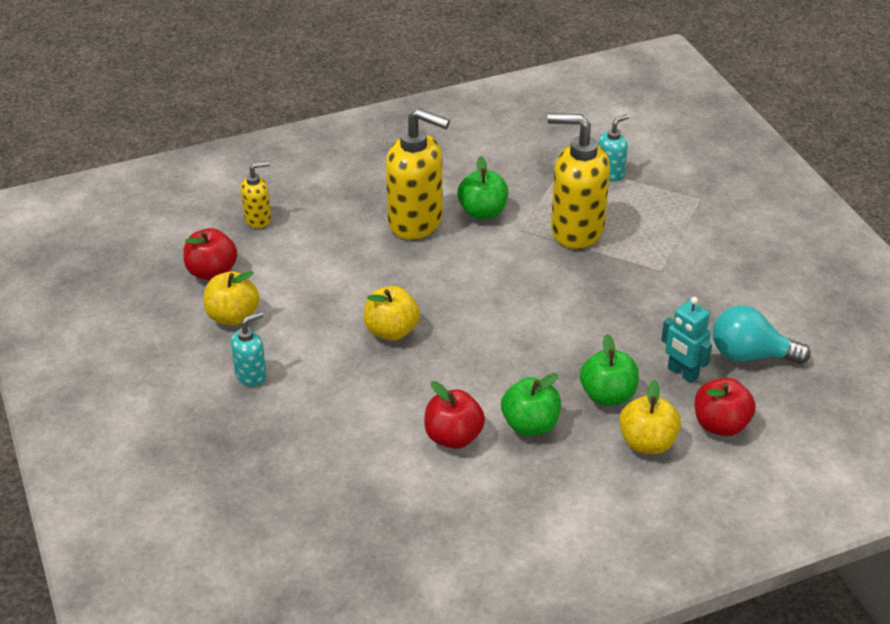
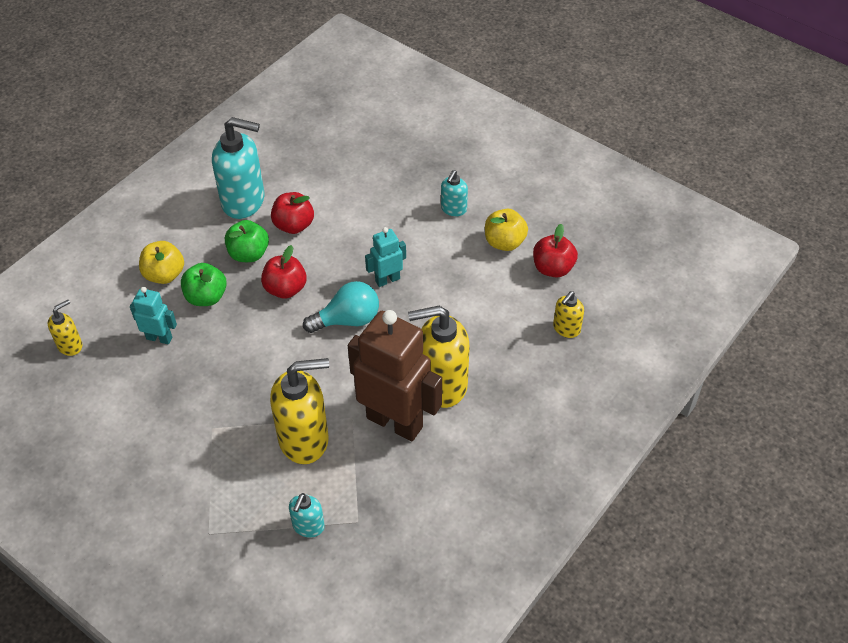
camera: 150 degrees right, 10 degrees up
(391, 331) = (387, 280): yellow apple -> turquoise robot
(483, 212) = (395, 422): green apple -> brown robot
(497, 497) = (244, 201): none -> turquoise soap dispenser
(720, 425) = (118, 309): red apple -> red apple (285, 289)
(750, 355) = (112, 376): turquoise light bulb -> turquoise light bulb (347, 320)
(791, 406) = (70, 345): none -> yellow soap dispenser

